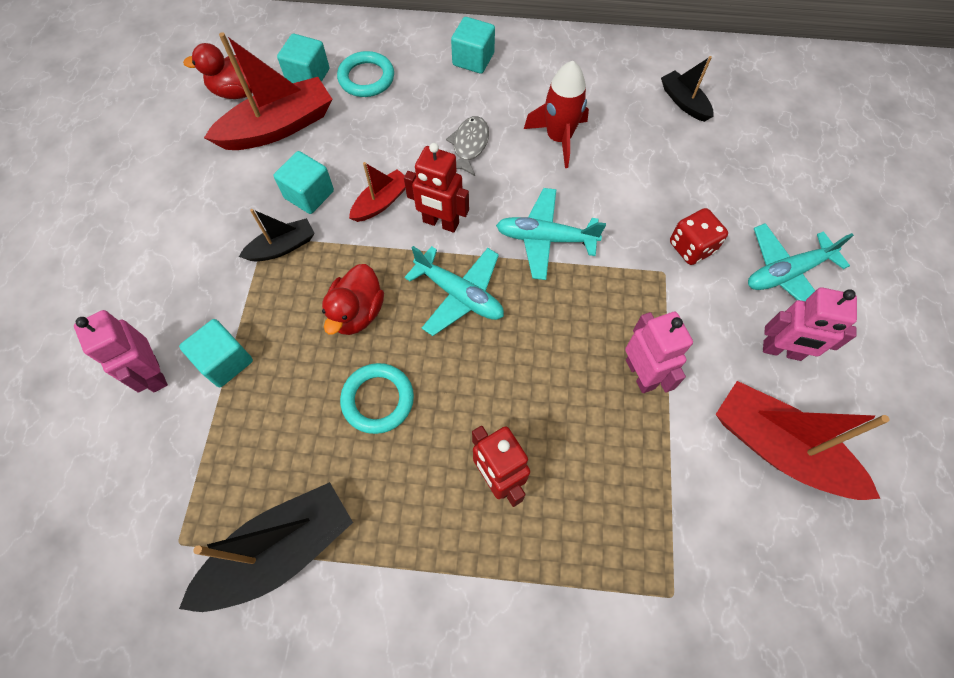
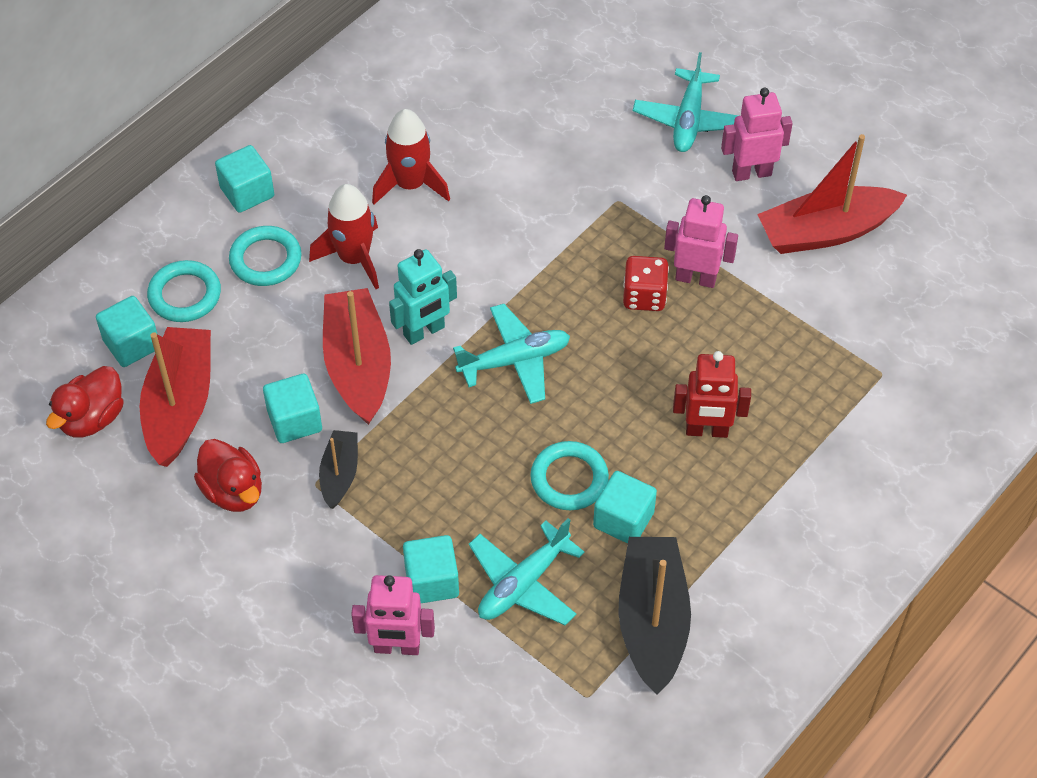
camera: 55 degrees left, 10 degrees down
(357, 313) = (467, 449): red duck -> red duck (233, 491)
(365, 465) = (623, 520): none -> turquoise cube
(381, 202) = (358, 366): red boat -> red boat, size x1.84
(428, 100) = (265, 259): none -> turquoise ring
(440, 223) = (424, 332): red robot -> turquoise robot
(469, 145) = (354, 258): grey fish -> red rocket
(545, 239) = (511, 262): turquoise plane -> turquoise plane (523, 583)
(684, 102) = (456, 66): black boat -> none
(691, 247) = (610, 165): red dice -> red dice (644, 296)
(782, 351) = (751, 173): pink robot -> pink robot turned 150 degrees counterclockwise

